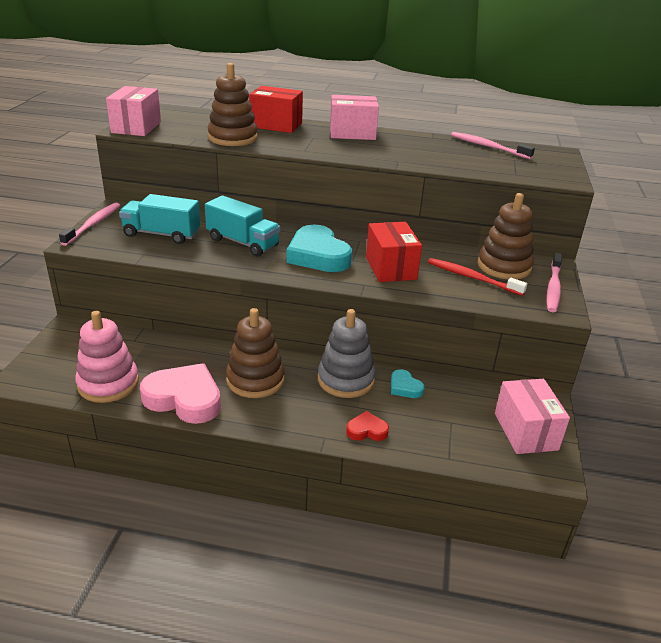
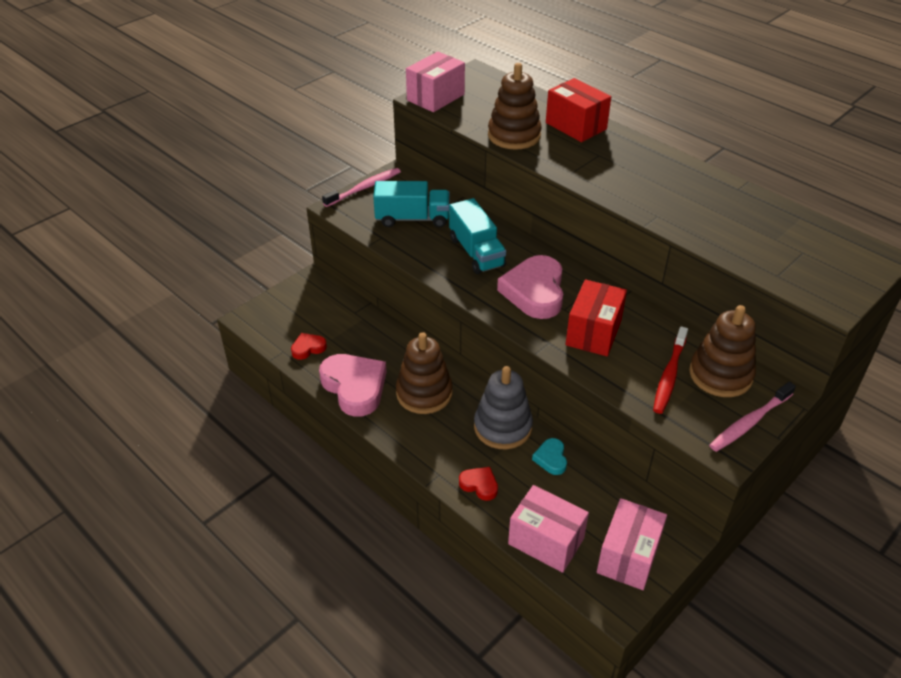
camera: 35 degrees right, 10 degrees up
(108, 383) = (308, 348): pink stacking toy -> red heart
(161, 234) = (412, 218): turquoise truck -> turquoise truck turned 135 degrees clockwise
(318, 255) = (534, 292): turquoise heart -> pink heart
(352, 133) = (648, 159): pink box -> pink box (546, 541)
(472, 277) = (669, 375): red toothbrush -> red toothbrush turned 135 degrees counterclockwise
(488, 147) = (792, 222): pink toothbrush -> none

